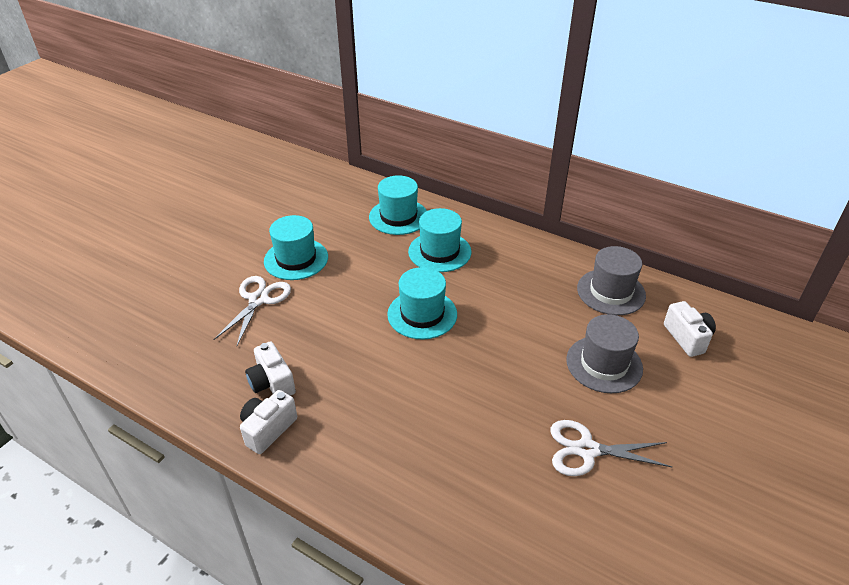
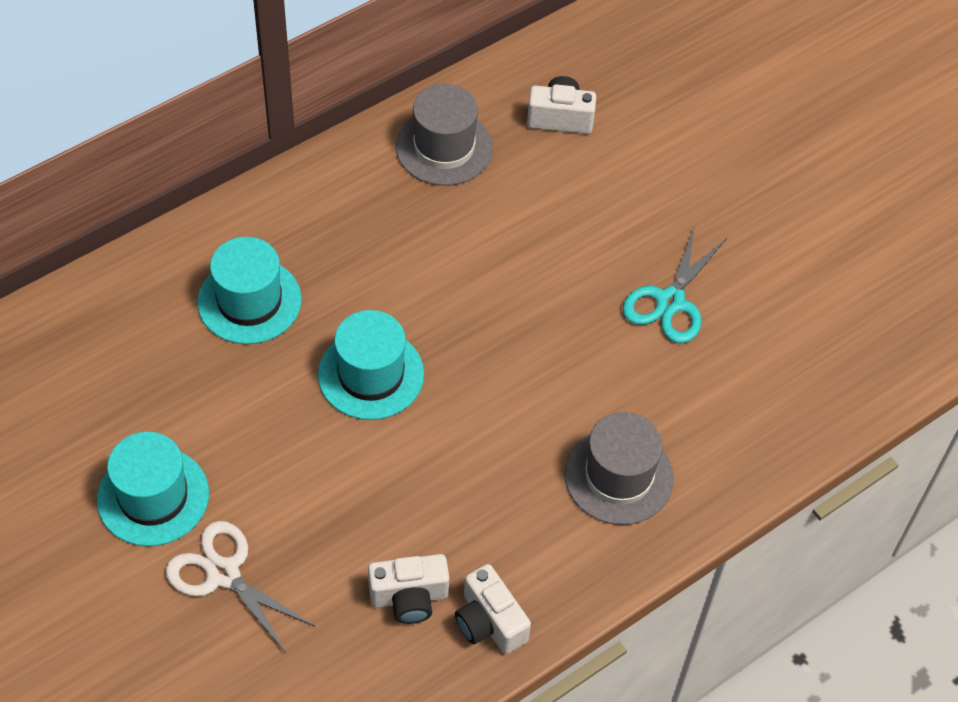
camera: 70 degrees left, 15 degrees up
(398, 217) = (129, 321): turquoise hat -> none
(587, 450) = (670, 302): white scissors -> turquoise scissors
(604, 364) = (559, 220): grey hat -> grey hat (618, 476)

